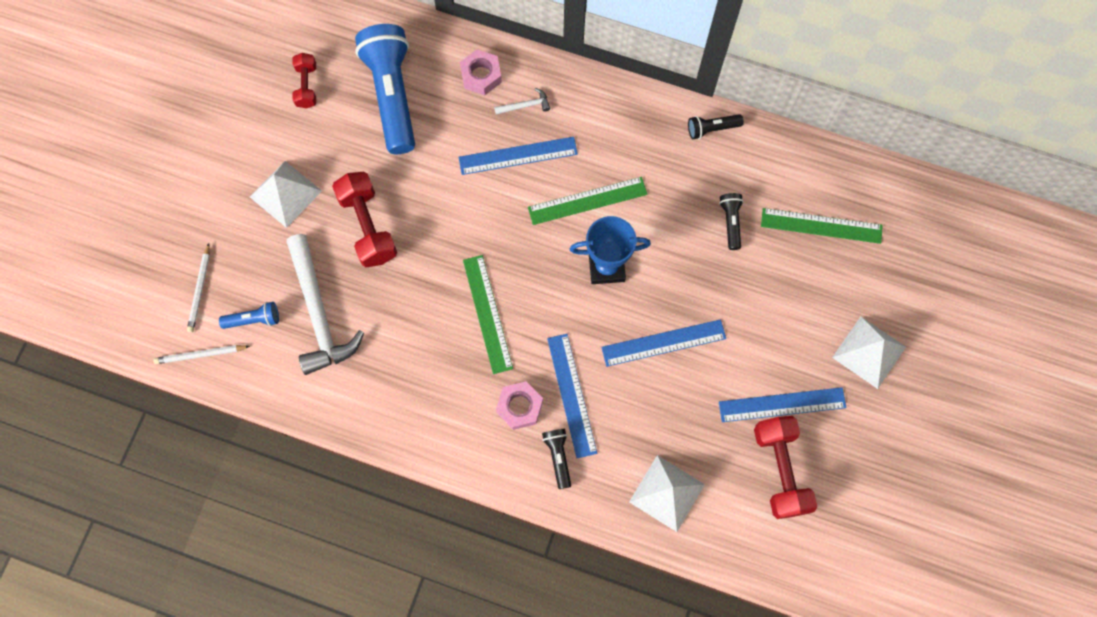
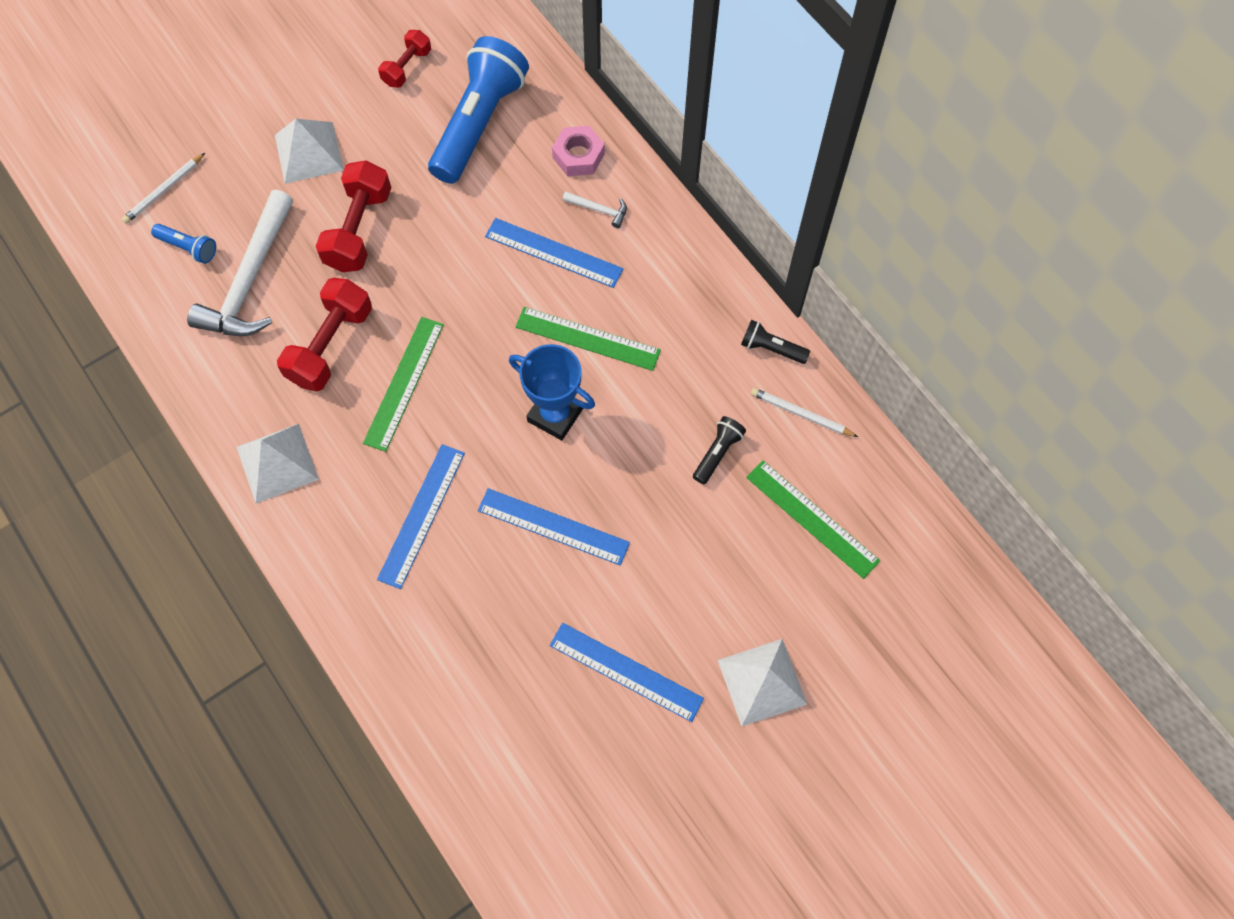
camera: 35 degrees right, 5 degrees down
(201, 354) = (117, 248): white pencil -> white pencil (801, 414)
(519, 407) = (362, 492): pink nut -> none
(558, 457) = (360, 566): black flashlight -> none
(667, 493) = (437, 677): white pyramid -> white pyramid (277, 463)
(780, 470) = (571, 736): red dumbbell -> red dumbbell (330, 345)

